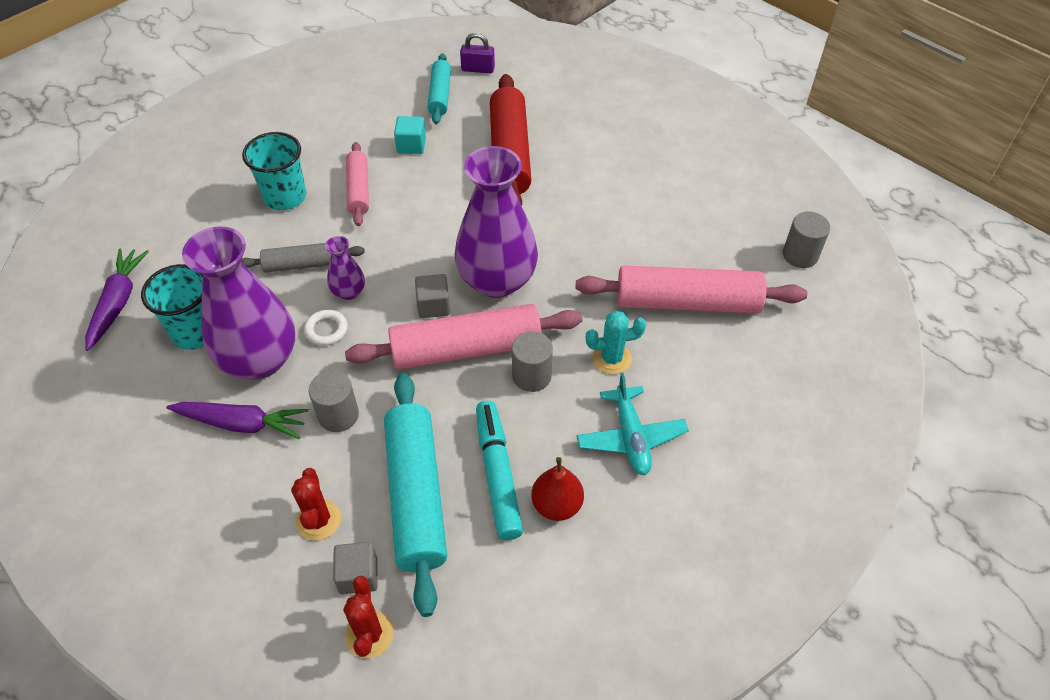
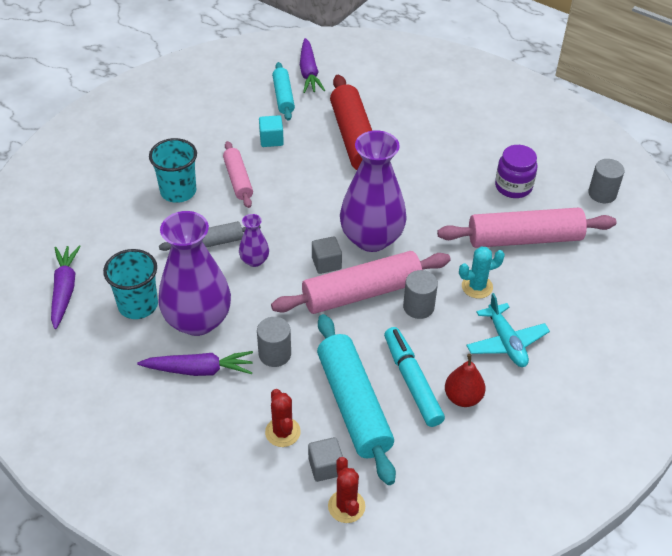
camera: 10 degrees left, 5 degrees down
(326, 330) = (245, 291): white ring -> none
(478, 69) = (309, 72): purple padlock -> purple carrot
(689, 234) = (513, 186): none -> purple jar

